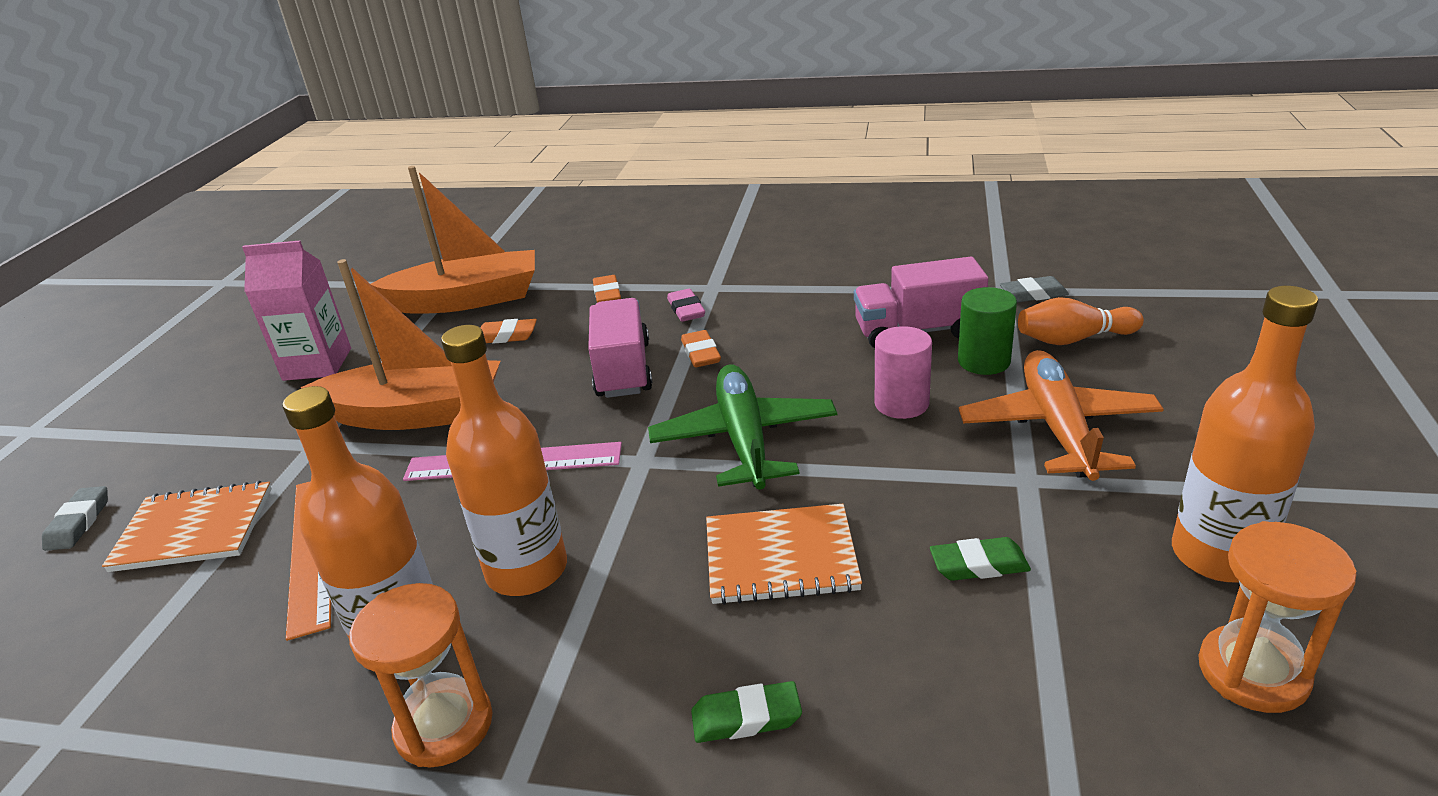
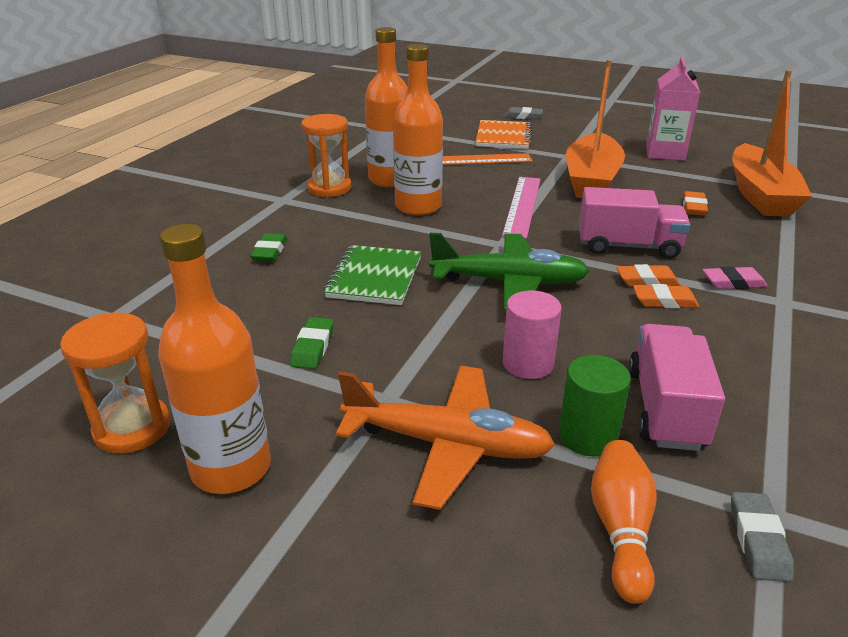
camera: 100 degrees right, 0 degrees up
(607, 295) = (767, 249): orange eraser -> orange eraser (664, 301)
(780, 557) = (375, 277): orange notebook -> green notebook

